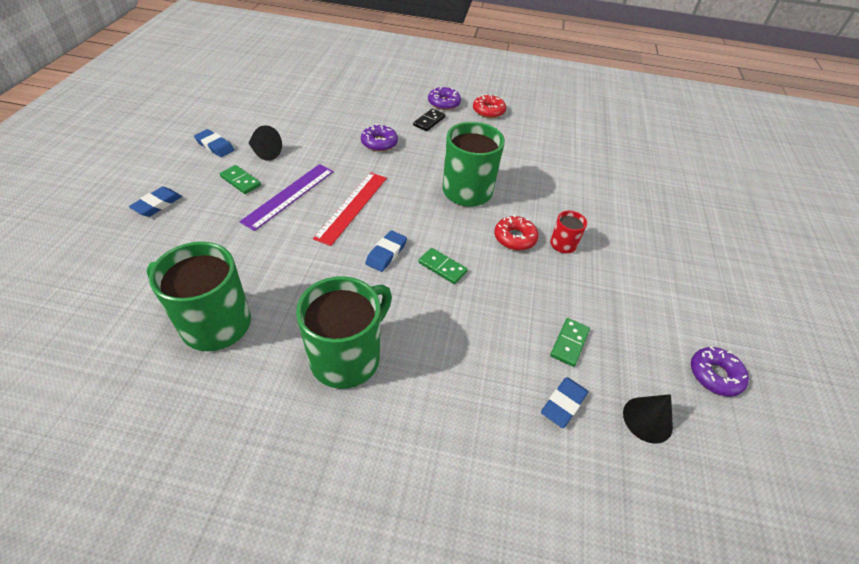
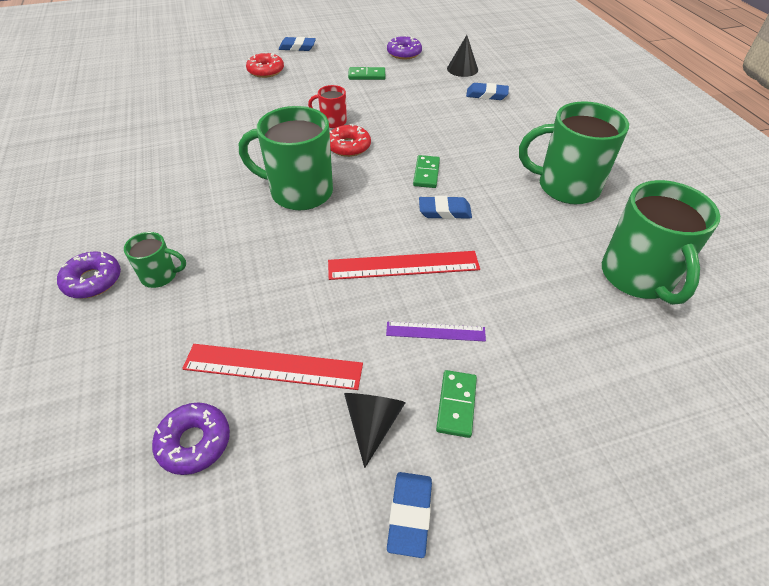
camera: 115 degrees left, 0 degrees up
(157, 204) = (587, 469): blue eraser -> blue eraser (297, 47)
(289, 195) = (435, 331): purple ruler -> purple ruler, size x0.59
(329, 137) = (273, 367): none -> red ruler
(379, 143) = (253, 302): purple donut -> purple donut (194, 442)
(429, 121) = (160, 276): black domino -> green mug
(488, 111) = (98, 229): red donut -> red donut (266, 71)
(569, 343) = (437, 101): green domino -> green domino (367, 75)

